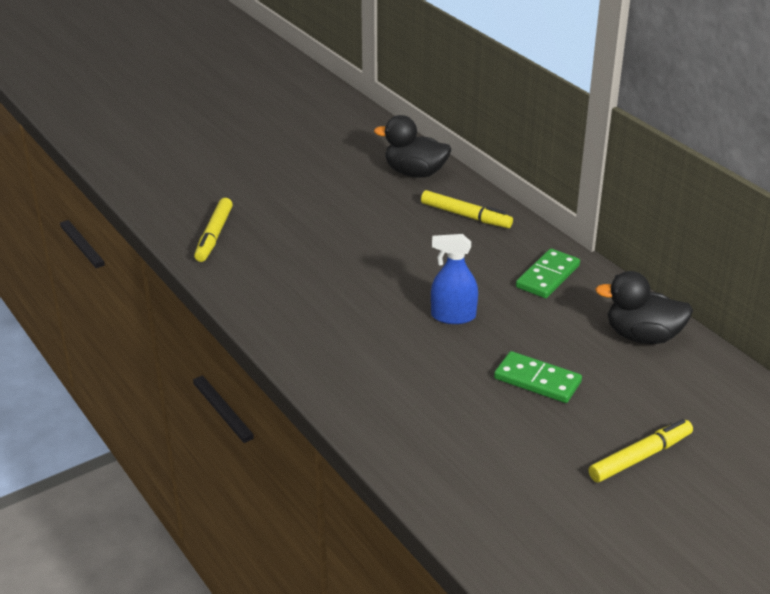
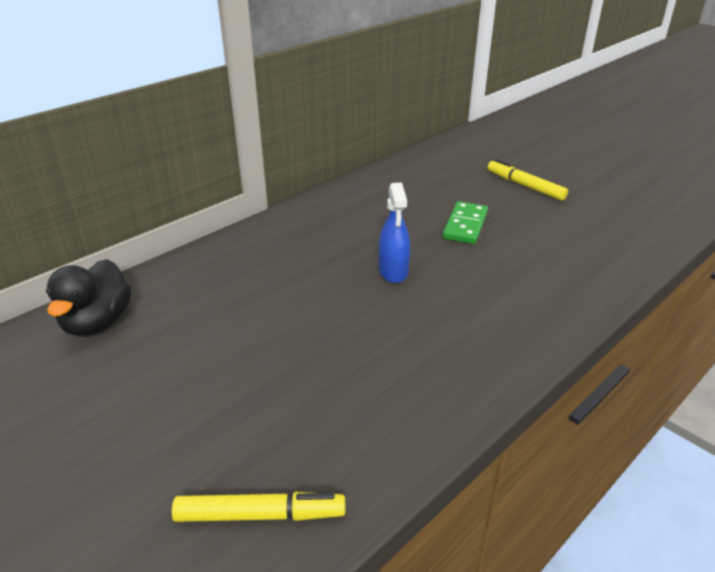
camera: 100 degrees left, 0 degrees up
(466, 216) = (205, 277): yellow marker -> none
(548, 276) = (313, 226): green domino -> none
(642, 336) = (386, 185): black duck -> none

